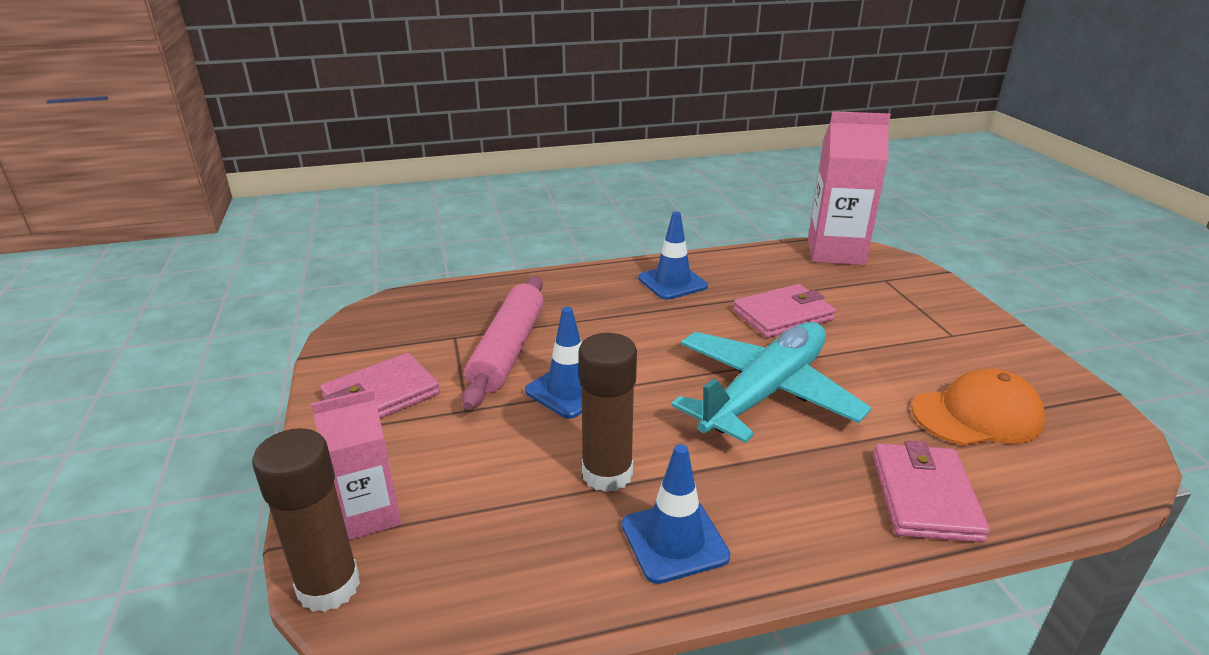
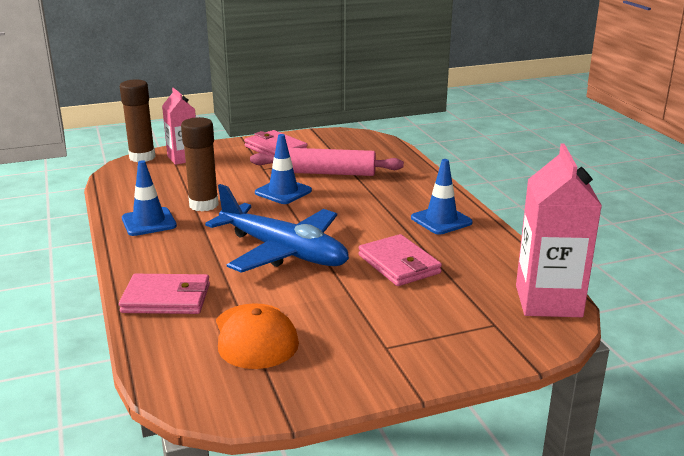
camera: 85 degrees right, 5 degrees down
(764, 393) = (283, 251): turquoise plane -> blue plane

